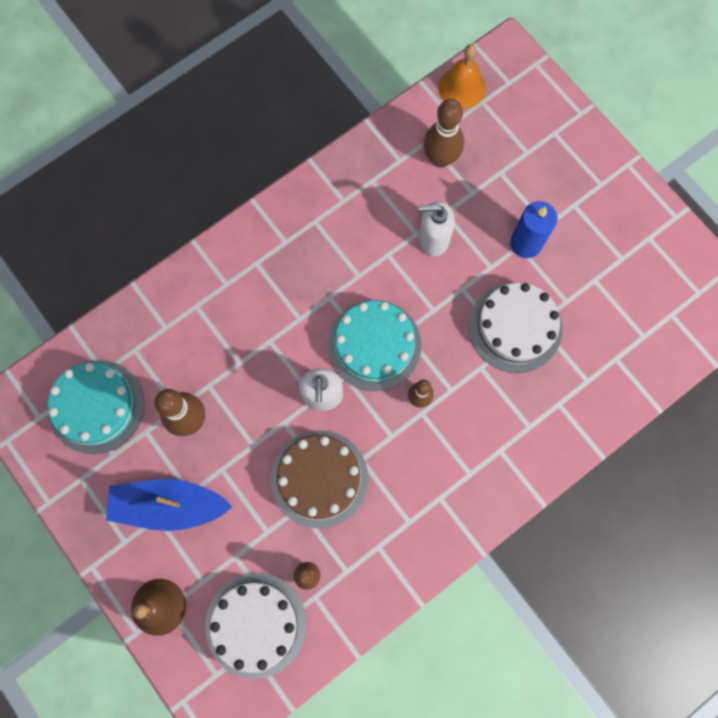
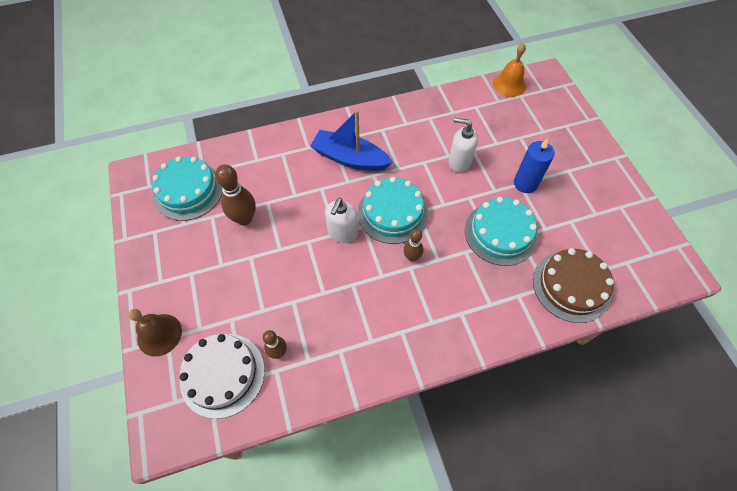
camera: 20 degrees right, 15 degrees down
(169, 506) = (203, 268): blue boat -> blue boat (350, 158)
(319, 478) = (317, 286): brown cake -> brown cake (571, 286)
(440, 158) = (481, 118): brown bowling pin -> none
(515, 327) = (500, 233): white cake -> turquoise cake

